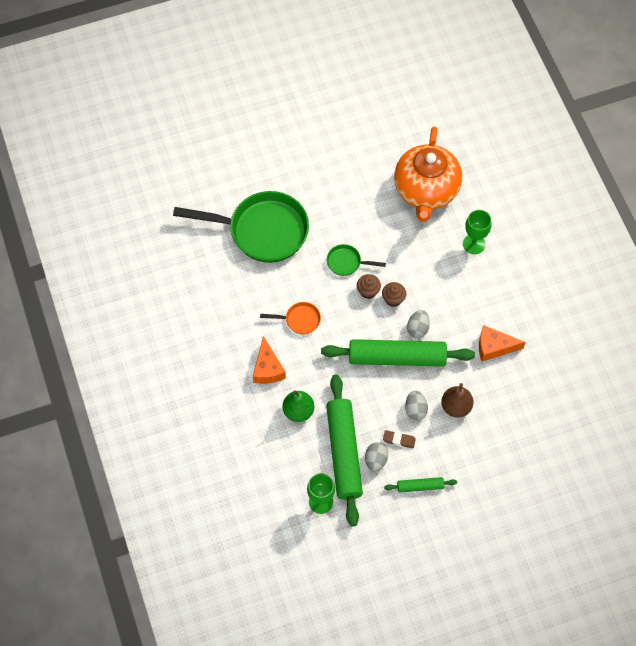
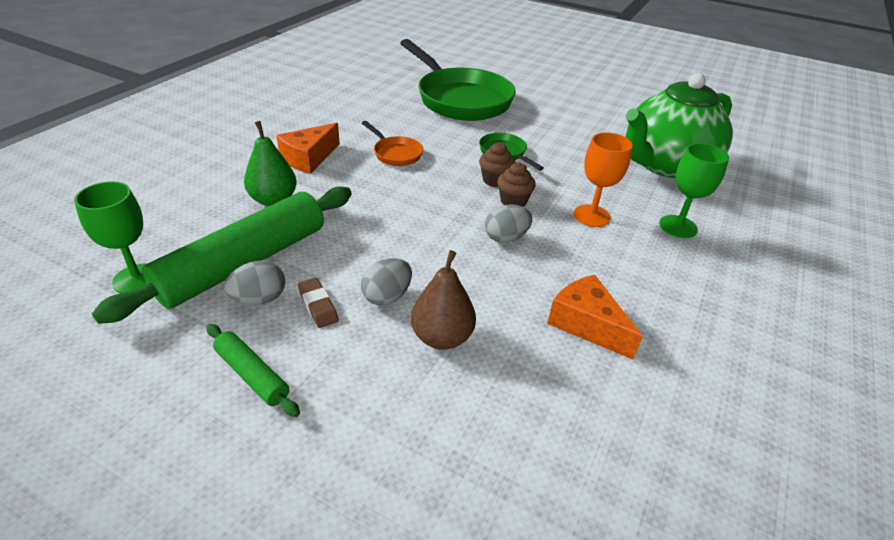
camera: 45 degrees right, 25 degrees down
(397, 358) = (443, 241): green rolling pin -> none
(426, 191) = (665, 165): orange teapot -> green teapot
(434, 274) = (591, 216): none -> orange goblet

